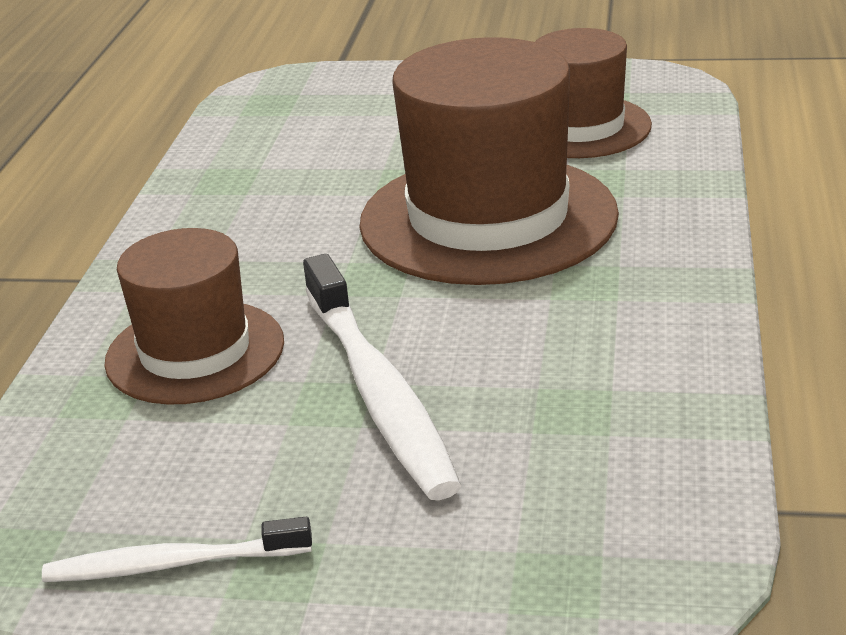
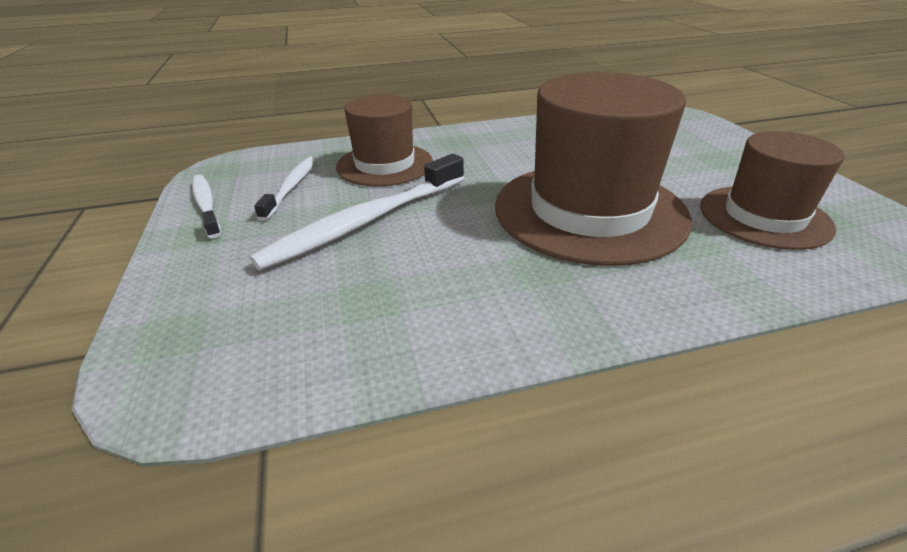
camera: 65 degrees right, 5 degrees up
(189, 459) = (291, 187): none -> white toothbrush

